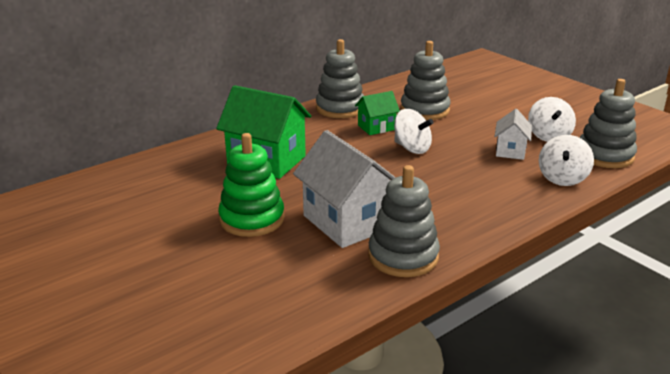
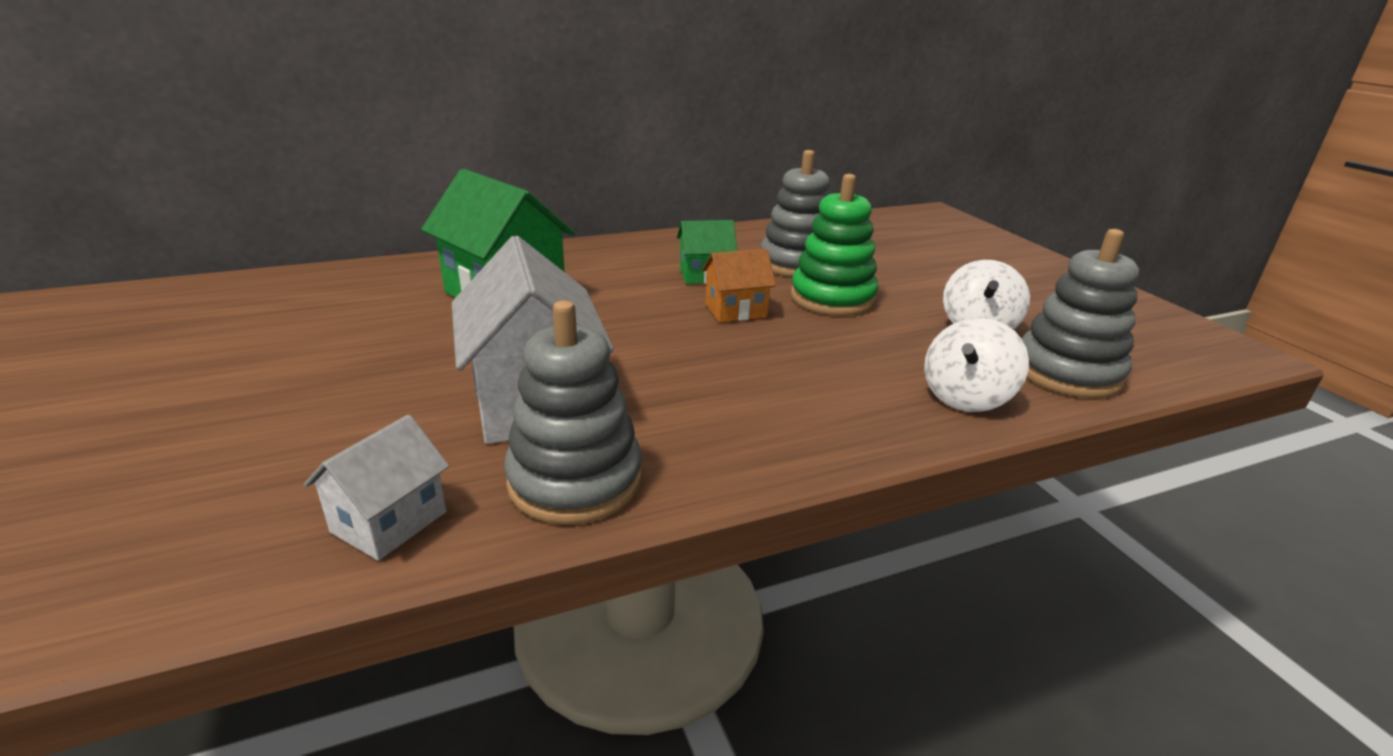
camera: 15 degrees right, 0 degrees up
(252, 219) = (397, 370): green stacking toy -> green stacking toy (832, 298)
(340, 108) = (673, 245): grey stacking toy -> none
(412, 148) = (736, 310): white spinning top -> orange house
(510, 151) = (896, 339): white house -> white house (389, 522)

